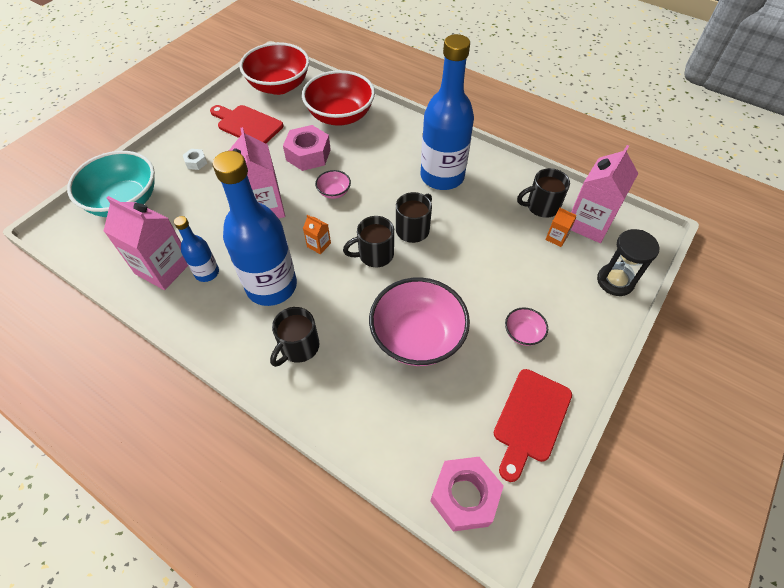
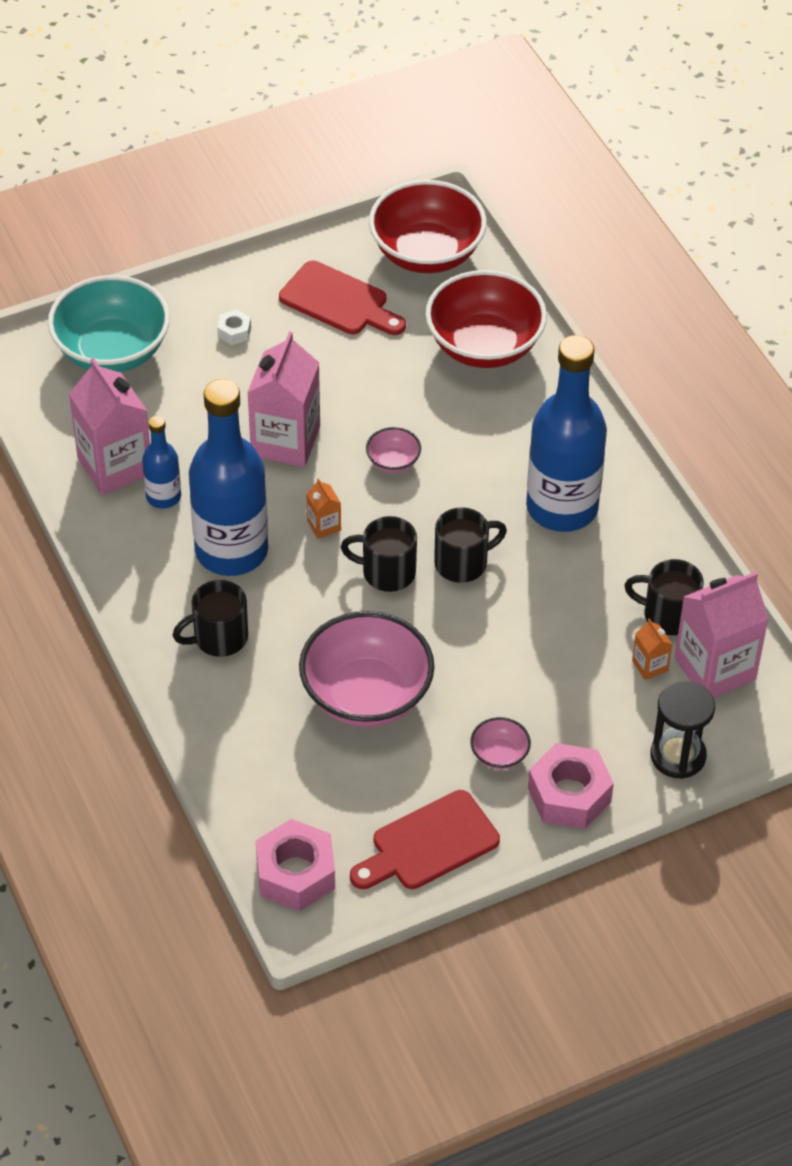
camera: 30 degrees right, 5 degrees down
(247, 125) = (339, 301): red cutting board -> red cutting board turned 150 degrees clockwise
(308, 154) = (395, 388): pink nut -> pink nut (569, 795)

